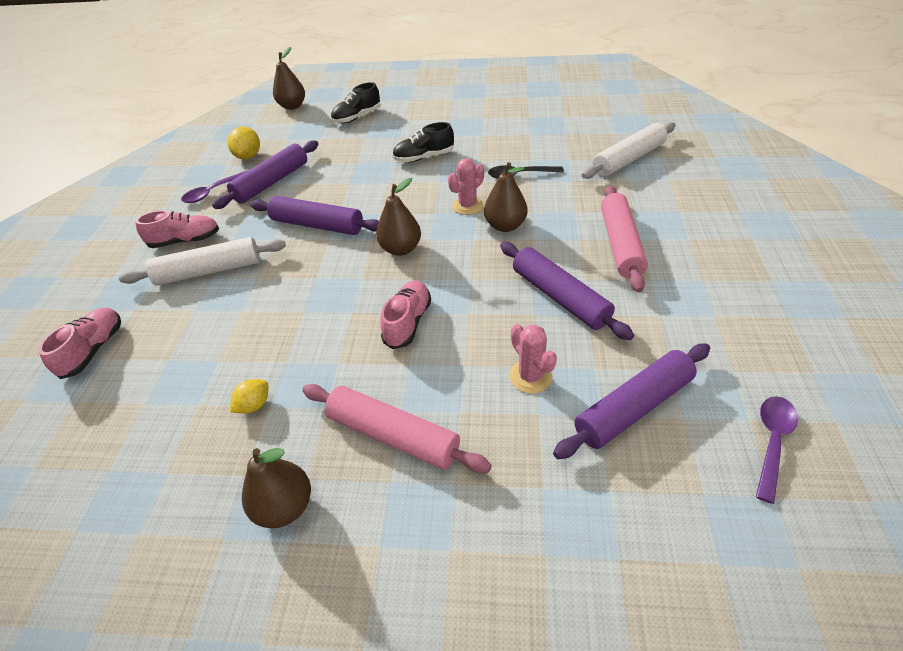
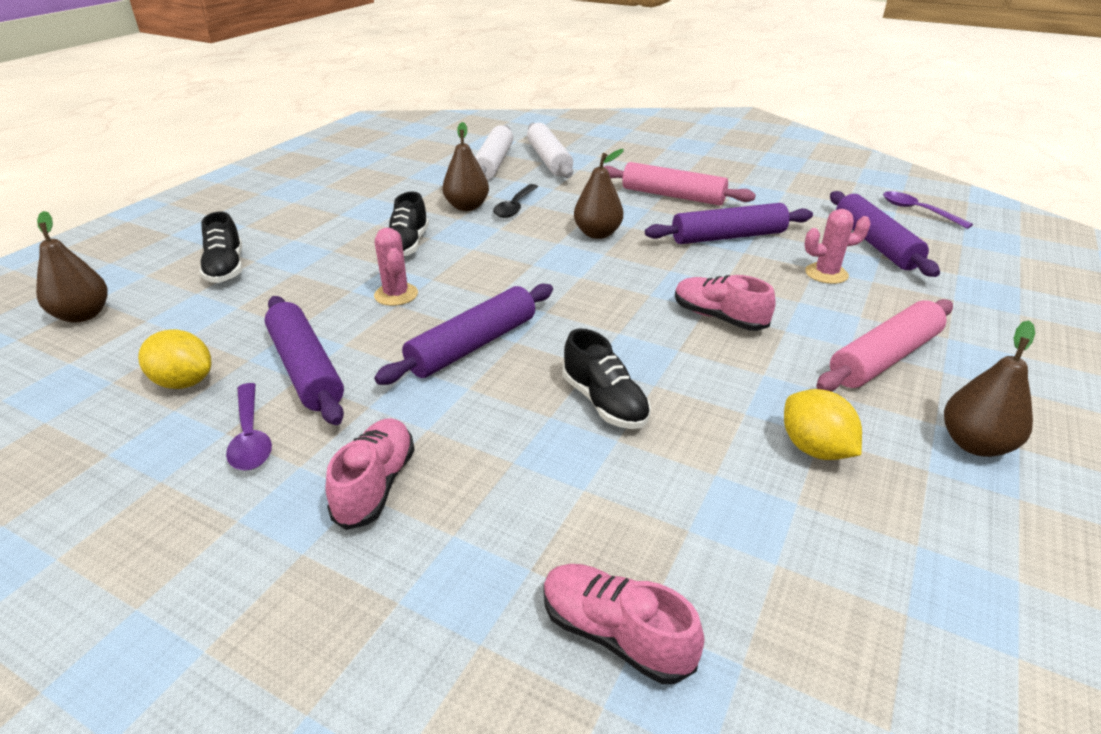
camera: 70 degrees left, 10 degrees down
(209, 271) = (493, 463): white rolling pin -> white rolling pin (493, 163)
(254, 405) = (814, 448): yellow lemon -> yellow lemon, size x1.55
(276, 295) = (604, 402): none -> black shoe
(401, 249) = (584, 297): brown pear -> brown pear (467, 207)
(467, 206) = (540, 243): pink cactus -> pink cactus (396, 295)

